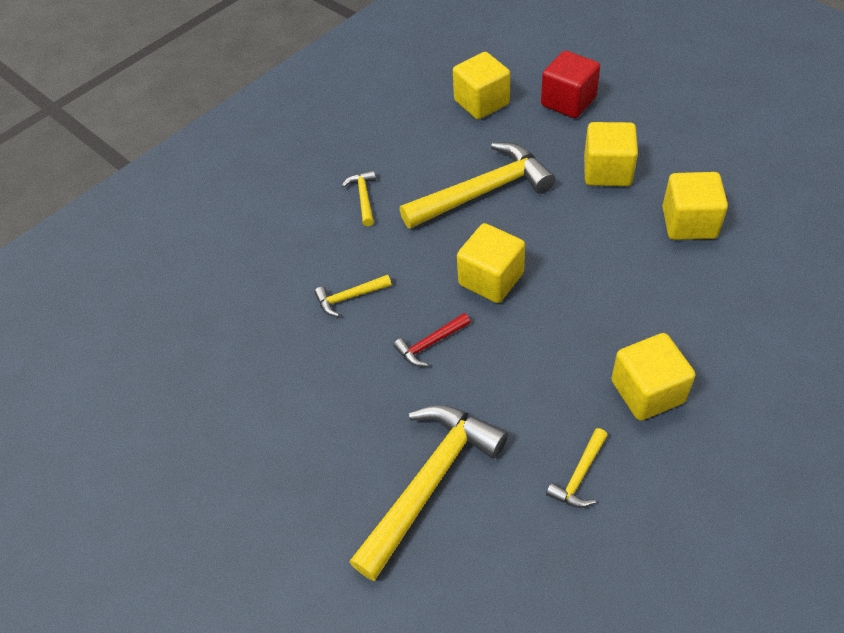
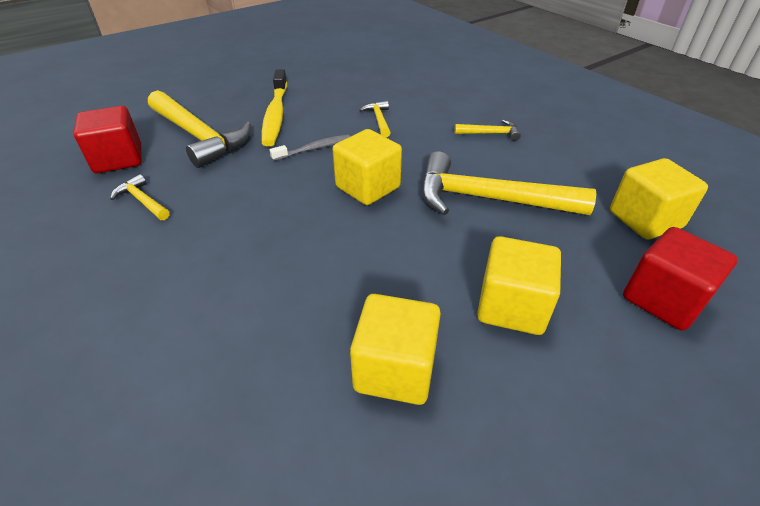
camera: 95 degrees right, 10 degrees down
(355, 412) = (275, 115): none -> yellow toothbrush
(430, 344) = (314, 149): red hammer -> grey toothbrush
(483, 191) = (488, 199): yellow hammer -> yellow hammer turned 120 degrees clockwise
(508, 555) = (118, 159): none -> red cube
(647, 391) = (183, 259): yellow cube -> none

